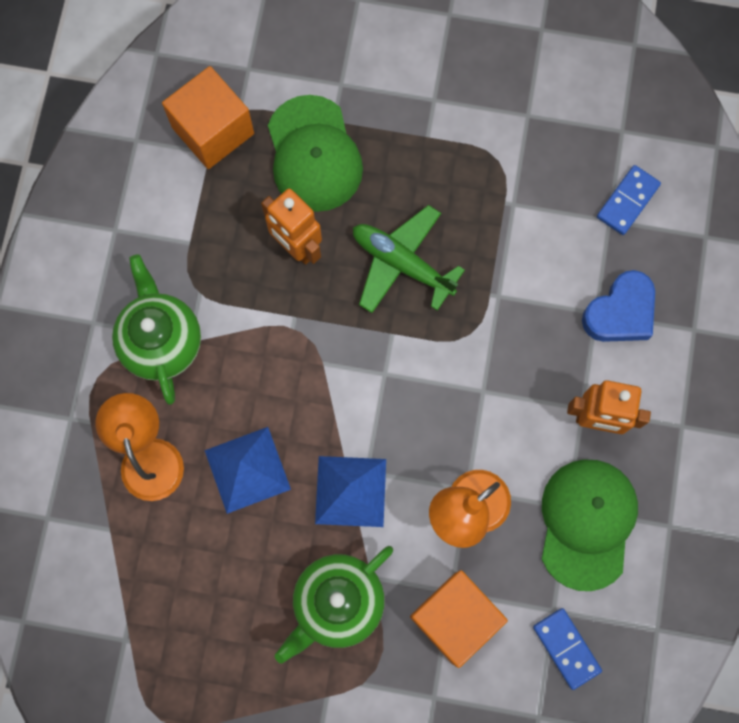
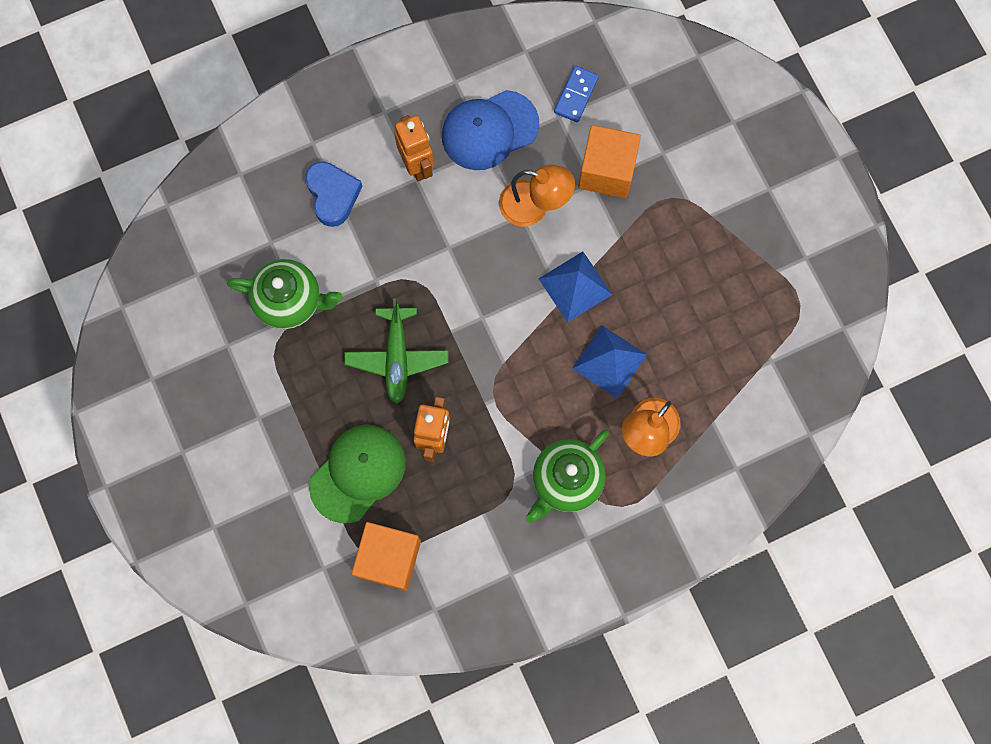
camera: 125 degrees left, 0 degrees up
(337, 603) = (650, 247): green teapot -> green teapot (290, 301)
(587, 523) = (489, 130): green cap -> blue cap
(620, 312) = (333, 195): blue heart -> blue heart turned 60 degrees clockwise
(628, 201) = (248, 238): blue domino -> none

